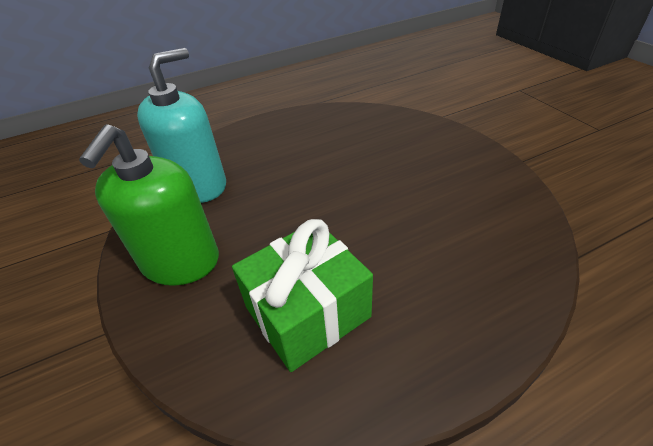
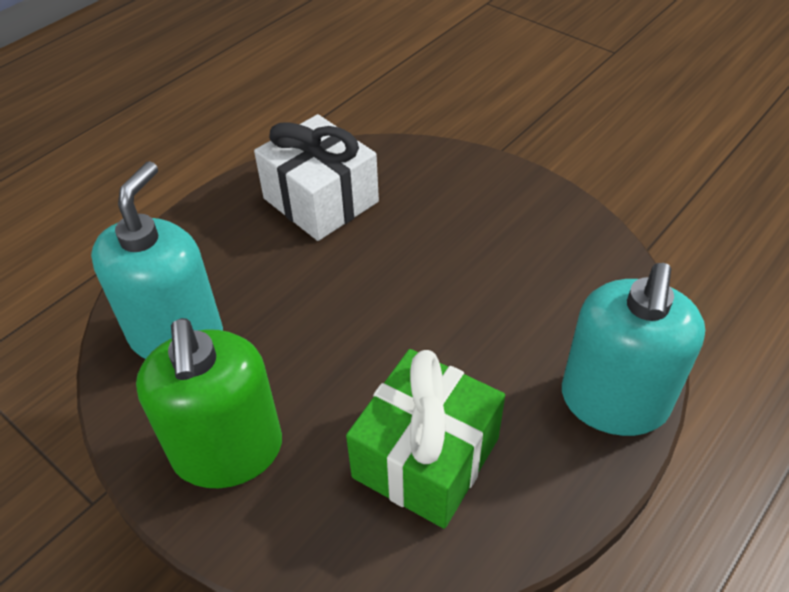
camera: 25 degrees left, 5 degrees up
(330, 132) = (321, 200): none -> white gift
(486, 321) = (614, 401): none -> turquoise soap dispenser

